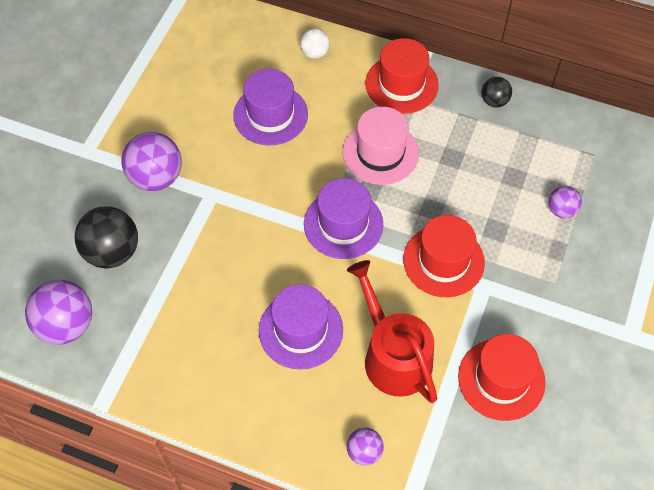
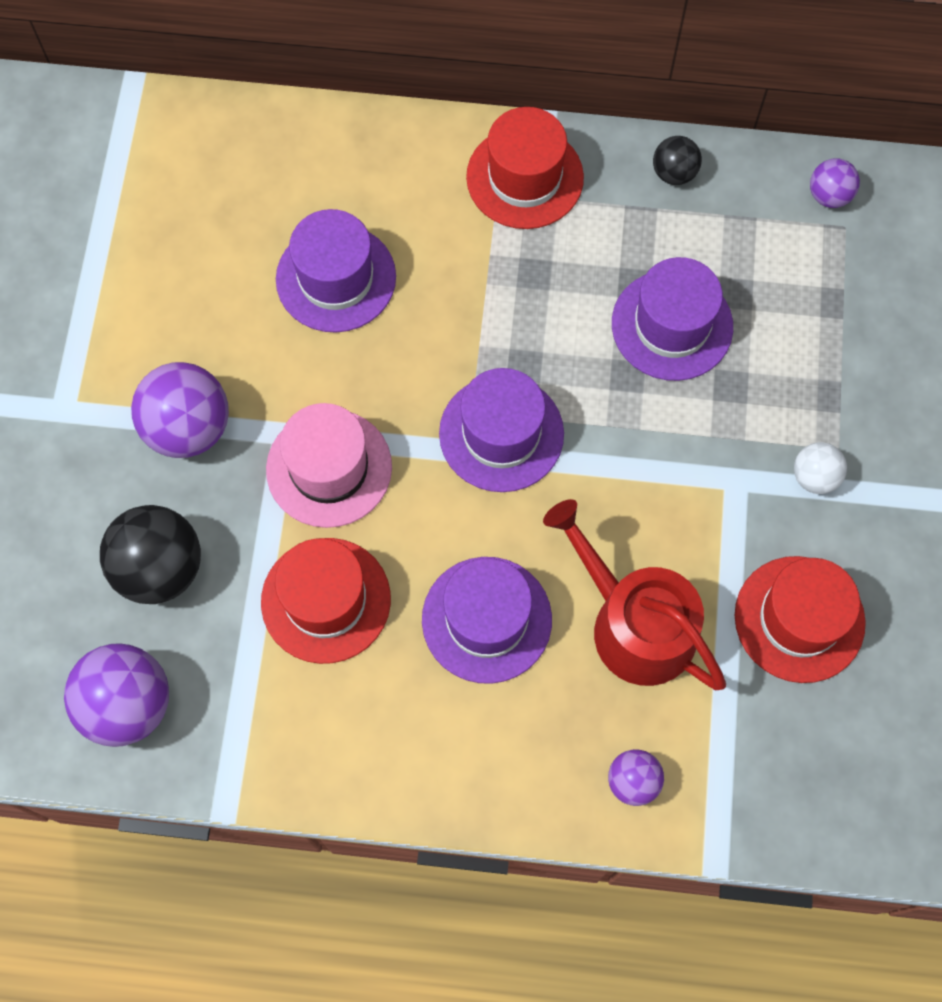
camera: 15 degrees left, 10 degrees up
(315, 53) = (374, 155): white ball -> white ball (814, 477)
(380, 153) = (524, 301): pink hat -> pink hat (329, 468)
(443, 261) = (667, 455): red hat -> red hat (326, 600)
(468, 186) = (672, 325): none -> purple hat
(561, 210) = (819, 330): purple ball -> purple ball (829, 195)

